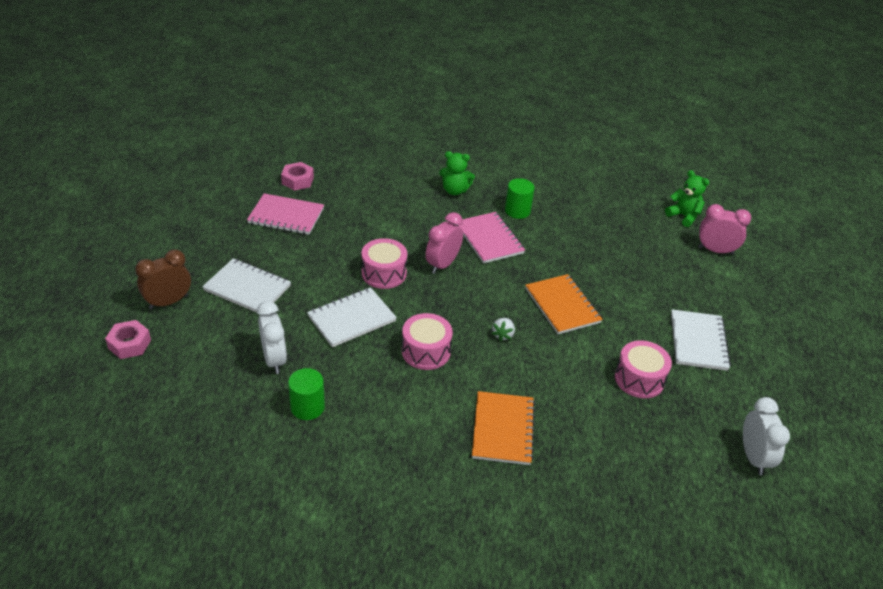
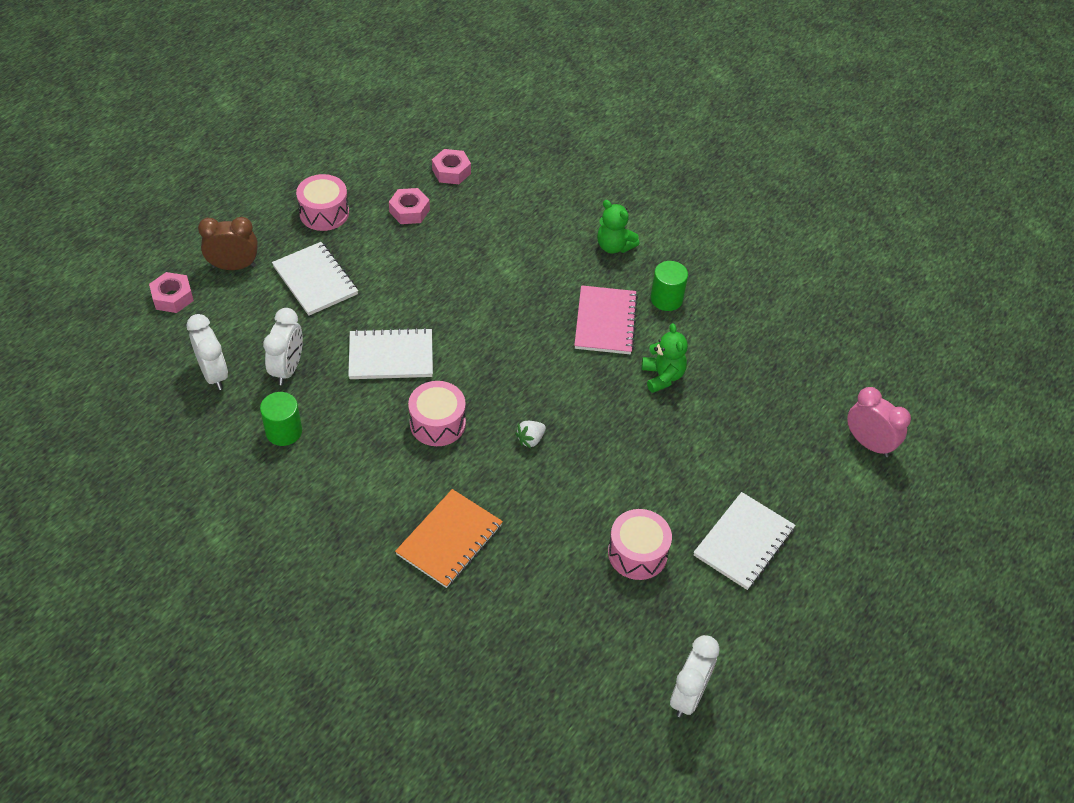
camera: 30 degrees right, 10 degrees up
(212, 388) = (214, 374): none -> white clock
(286, 216) = (409, 211): pink notebook -> pink nut
(384, 273) = (460, 318): pink drum -> pink drum (324, 213)
(442, 264) = (530, 332): pink clock -> none
(562, 306) = (622, 434): orange notebook -> none
(683, 216) = (868, 383): green teddy bear -> green teddy bear (662, 376)

